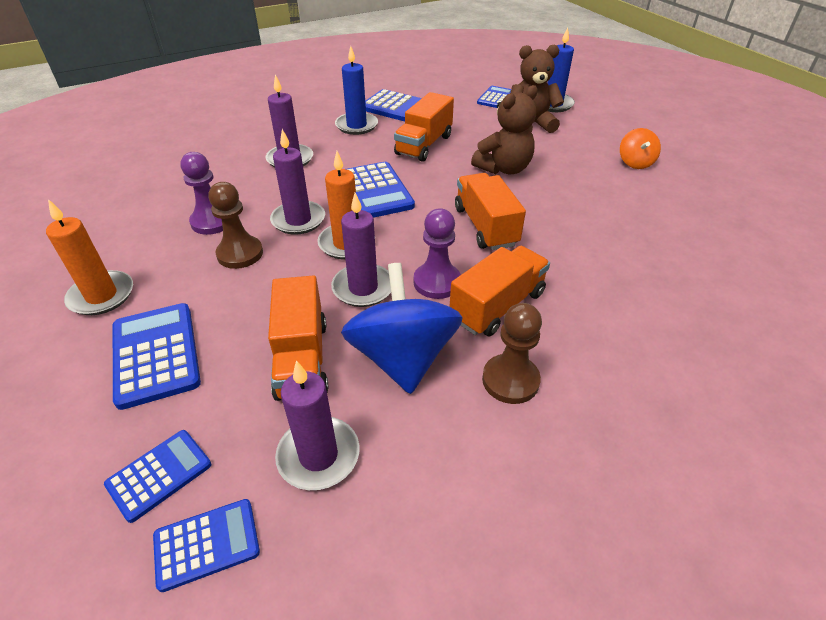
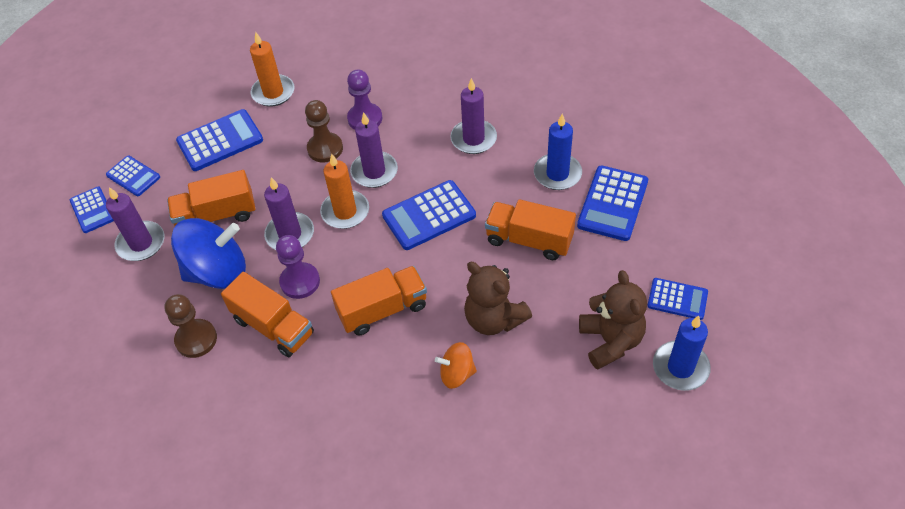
camera: 85 degrees right, 10 degrees up
(635, 163) = (538, 458): orange spinning top -> orange spinning top (457, 374)

